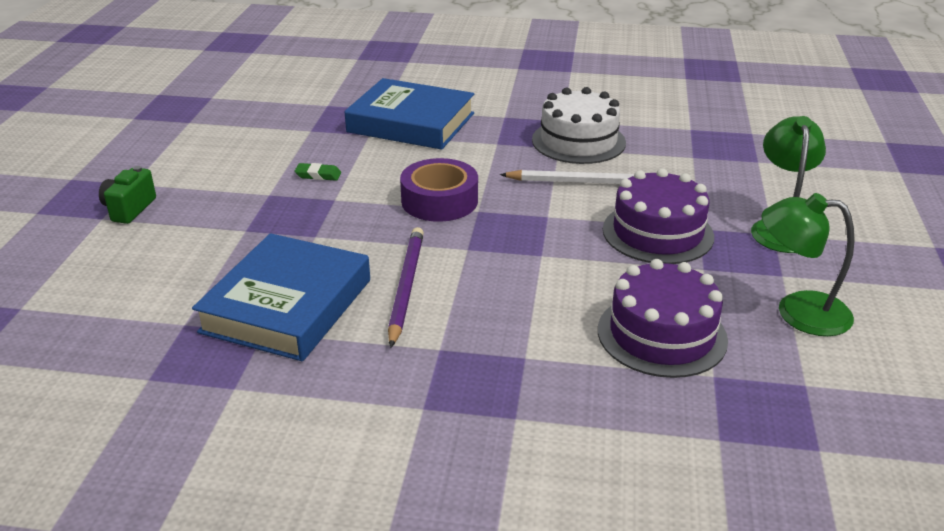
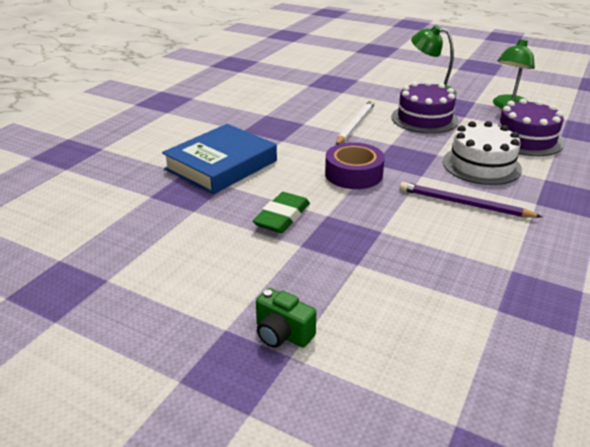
camera: 70 degrees left, 0 degrees up
(287, 305) = (479, 255): blue book -> none
(318, 175) = (282, 217): green eraser -> green eraser, size x1.83
(578, 141) = (300, 116): white cake -> white cake (481, 165)

